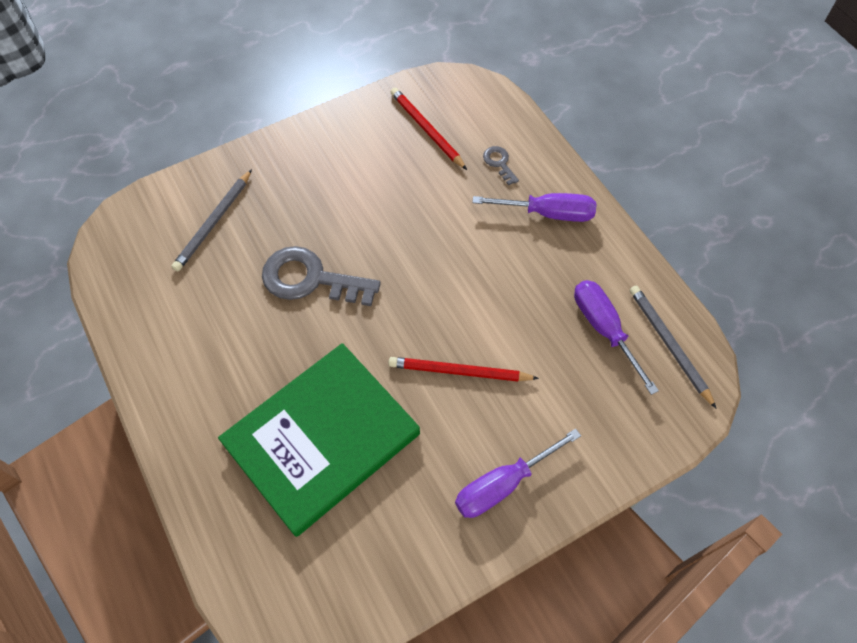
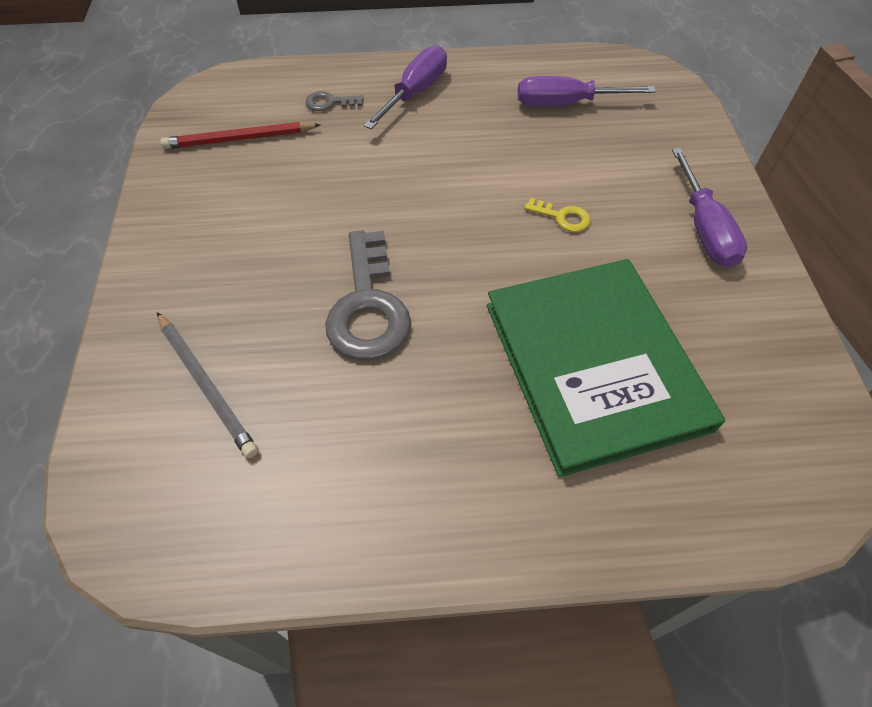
camera: 65 degrees left, 5 degrees down
(310, 279) = (368, 306): grey key -> grey key turned 45 degrees counterclockwise
(459, 372) = (562, 217): red pencil -> yellow key
(669, 345) = (602, 73): grey pencil -> none

